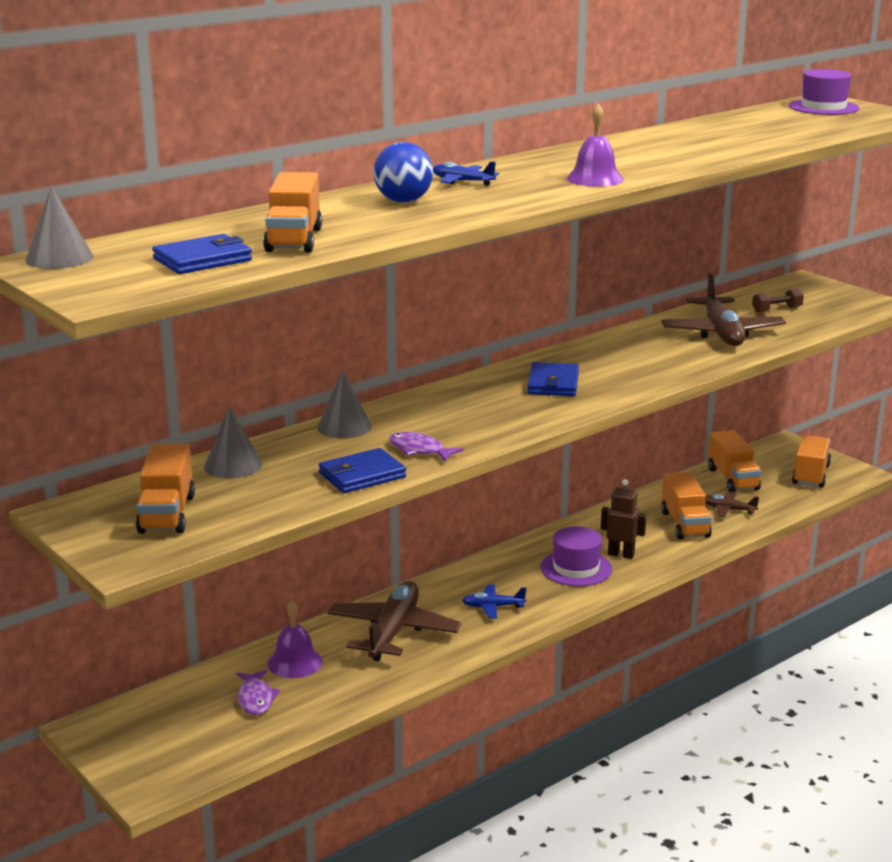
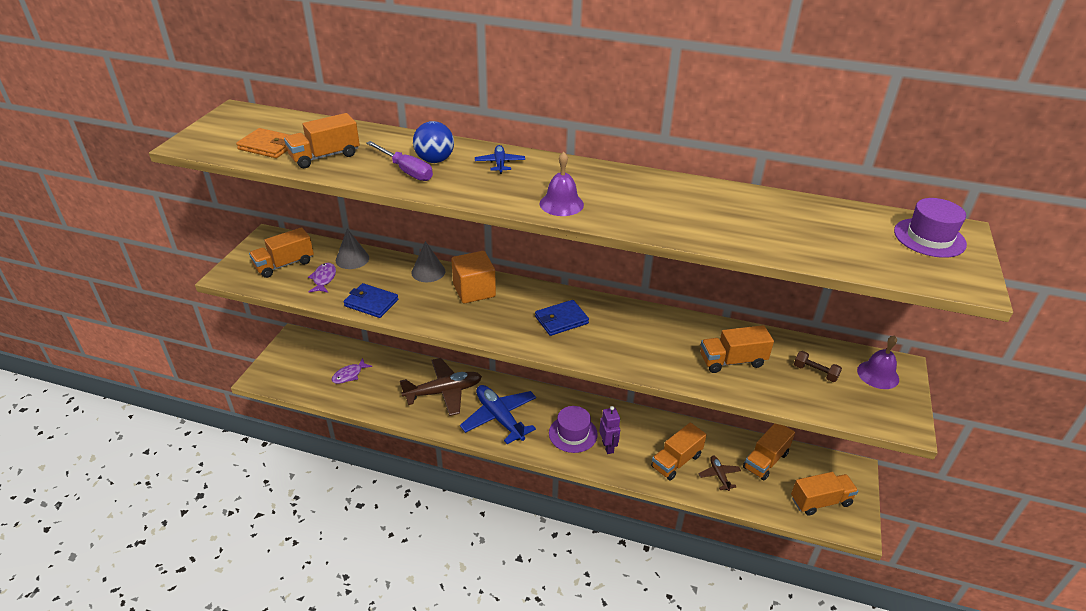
camera: 55 degrees right, 15 degrees up
(59, 258) = (245, 114): grey cone -> none
(202, 260) = (268, 146): blue wallet -> orange wallet
(294, 662) = (390, 372): purple bell -> purple bell (878, 374)
(408, 215) = (406, 171): none -> purple screwdriver
(419, 450) = (419, 308): purple fish -> purple fish (324, 279)
(428, 411) = (474, 290): none -> orange cube
(493, 607) = (499, 418): blue plane -> blue plane, size x2.07
(621, 554) = (608, 447): brown robot -> purple robot
(721, 333) = (732, 361): brown plane -> orange truck

